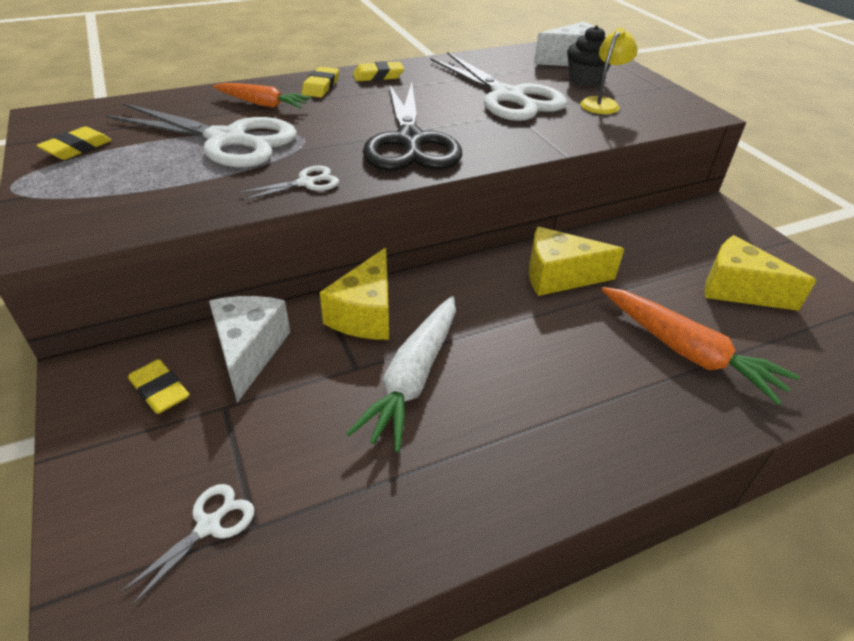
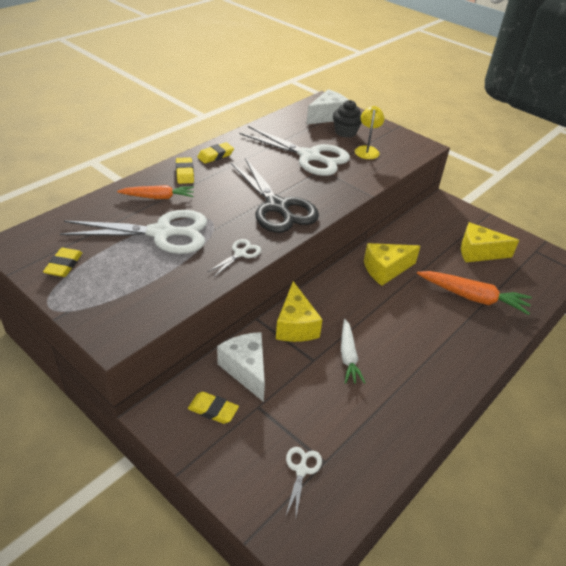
camera: 25 degrees left, 0 degrees up
(413, 378) = (348, 356): white carrot -> white carrot, size x0.66

